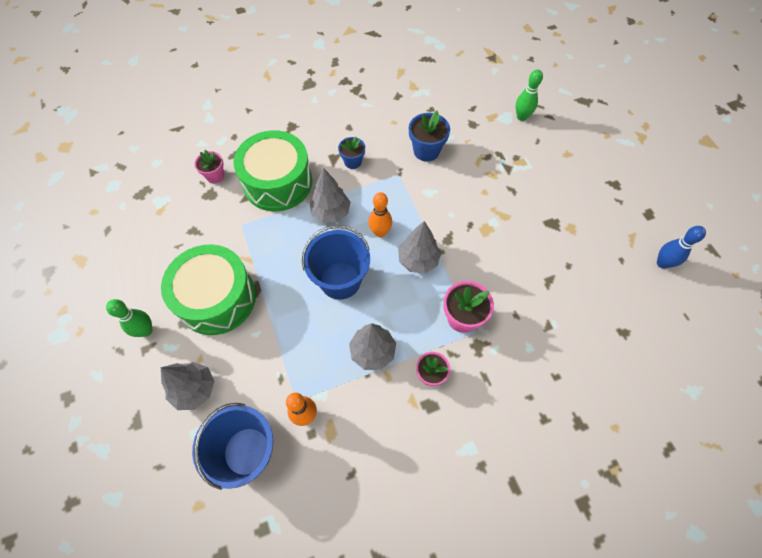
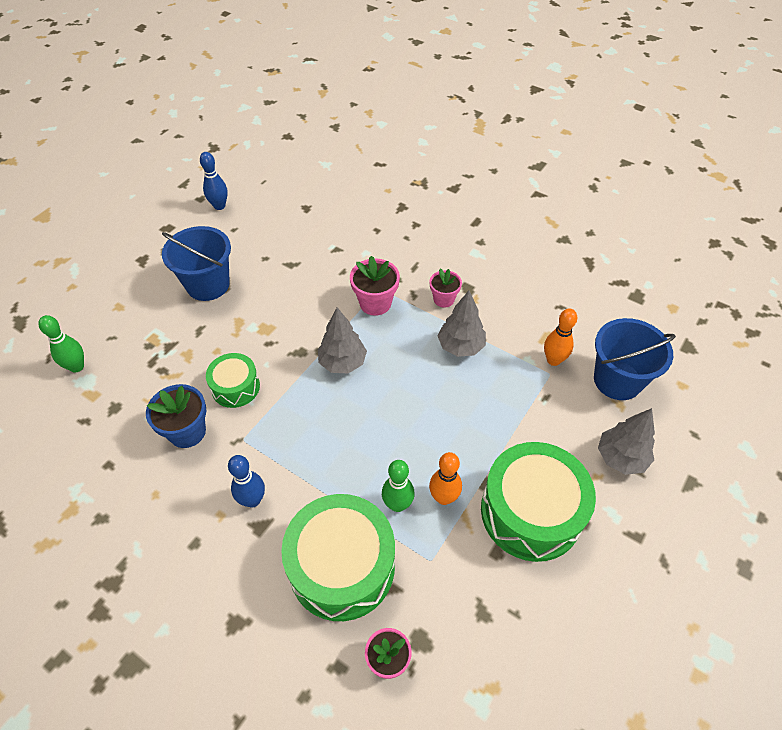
camera: 125 degrees left, 10 degrees down
(146, 330) = (623, 553): green bowling pin -> green bowling pin (397, 504)
(331, 213) = (343, 474): grey tree -> none
(340, 280) = (416, 412): blue bucket -> blue bucket (208, 285)
(352, 162) = (252, 500): blue flower pot -> blue bowling pin
(380, 232) = (334, 412): orange bowling pin -> orange bowling pin (443, 497)
(443, 188) = (235, 387): none -> green drum

